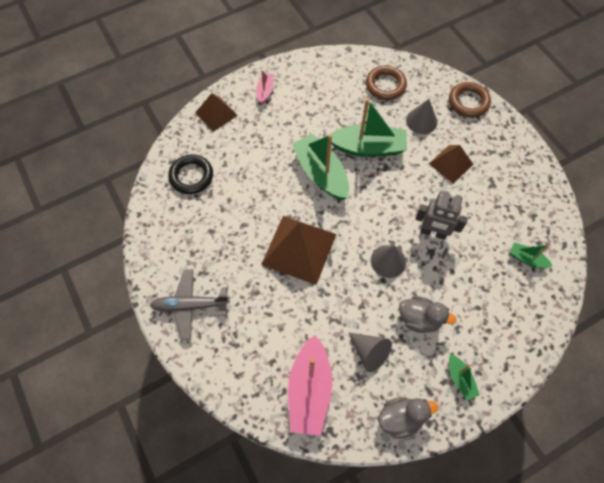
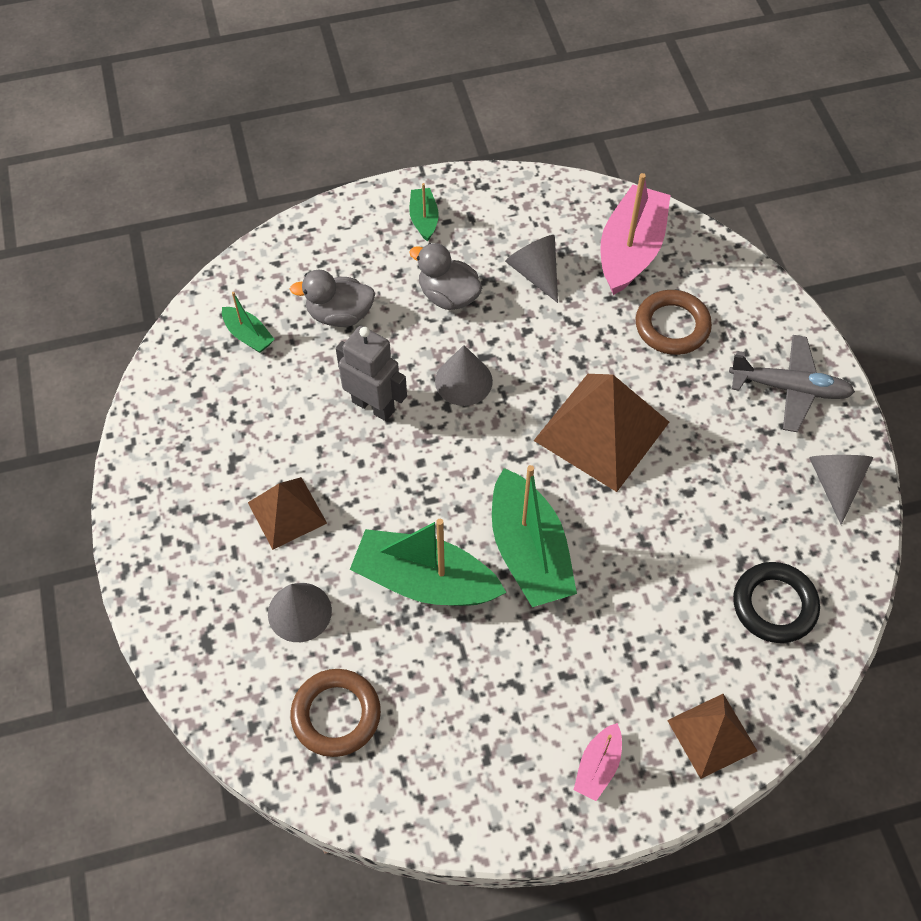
camera: 165 degrees left, 5 degrees down
(161, 249) = (835, 483): none -> grey cone
(401, 418) = (519, 198): grey duck -> grey duck (339, 315)
(468, 102) = (187, 630): brown ring -> brown ring (672, 326)

